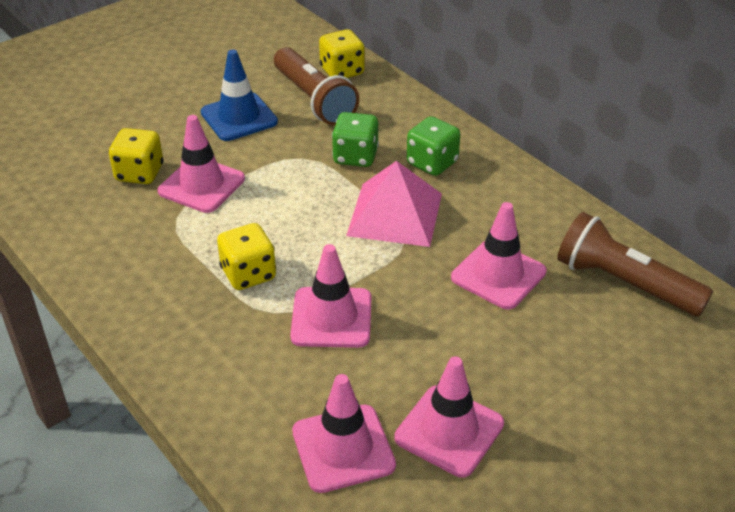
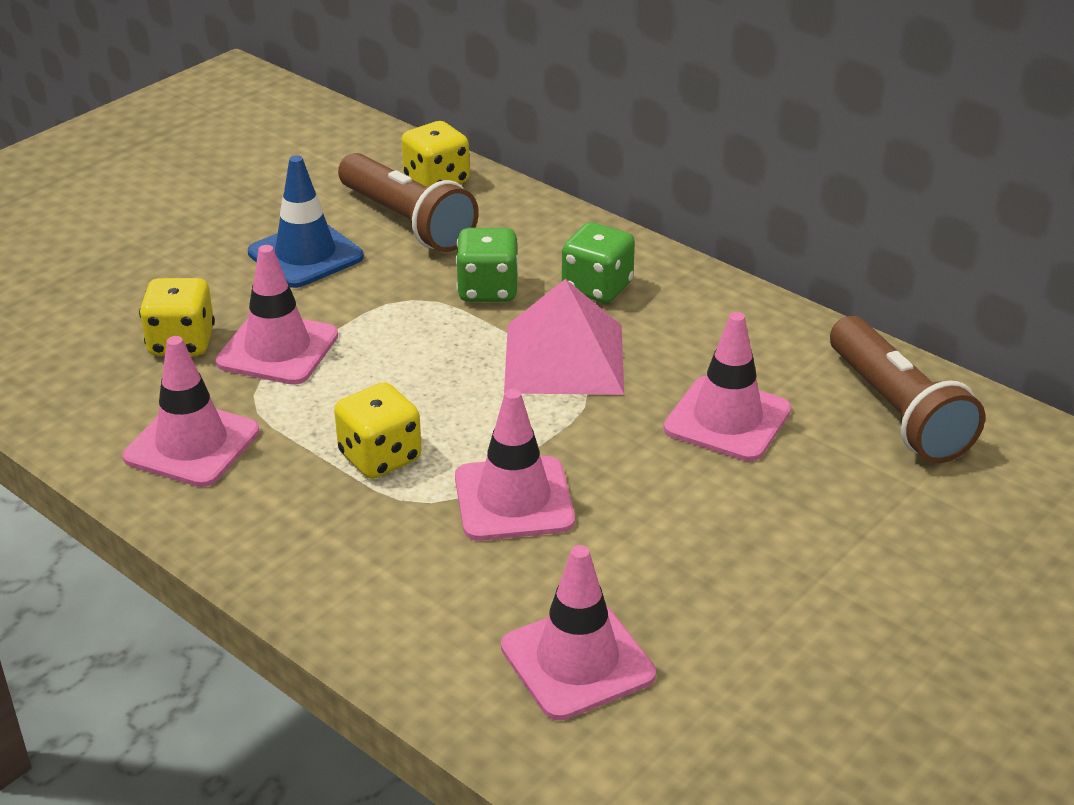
camera: 10 degrees left, 5 degrees down
(449, 431) = (715, 620): pink traffic cone -> pink traffic cone (192, 444)
(624, 283) = (897, 411): brown flashlight -> brown flashlight turned 135 degrees counterclockwise

